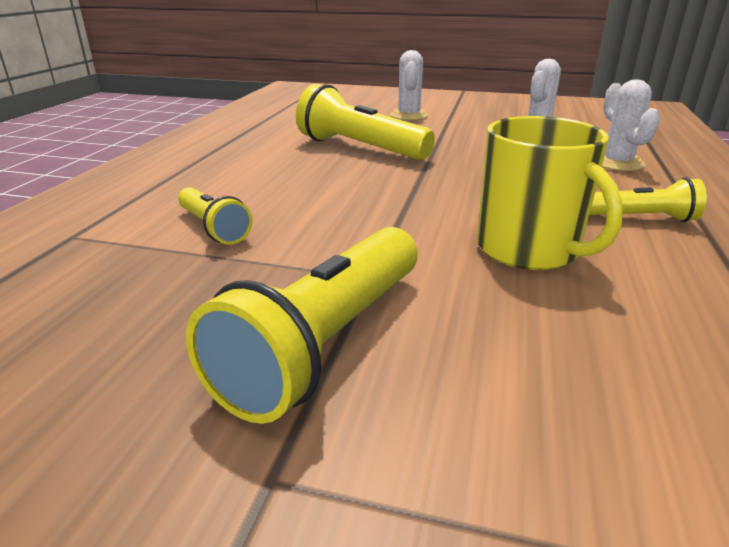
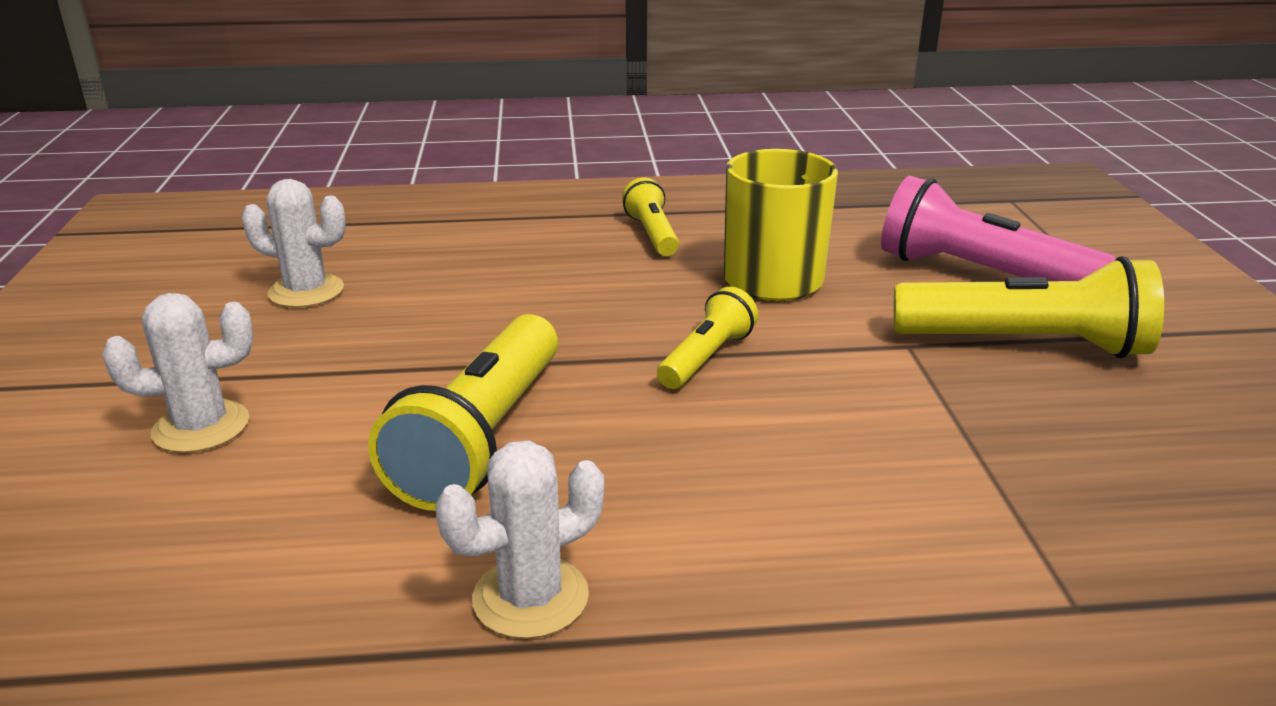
camera: 110 degrees left, 0 degrees up
(213, 228) = (918, 477): yellow flashlight -> yellow flashlight (707, 358)
(517, 385) = (979, 274): none -> pink flashlight
(617, 163) = (471, 241): white cactus -> white cactus (530, 597)

